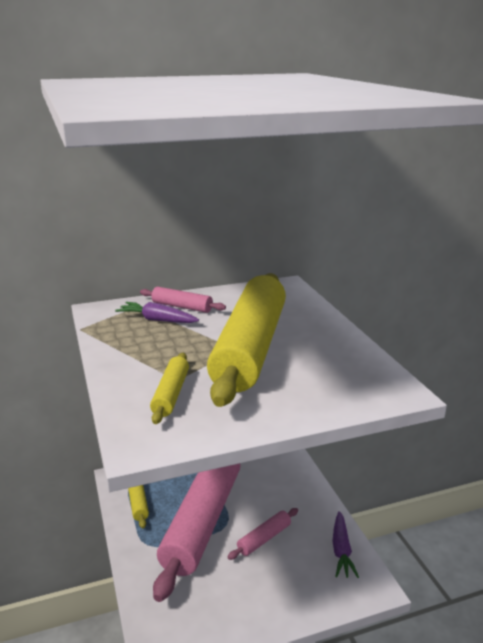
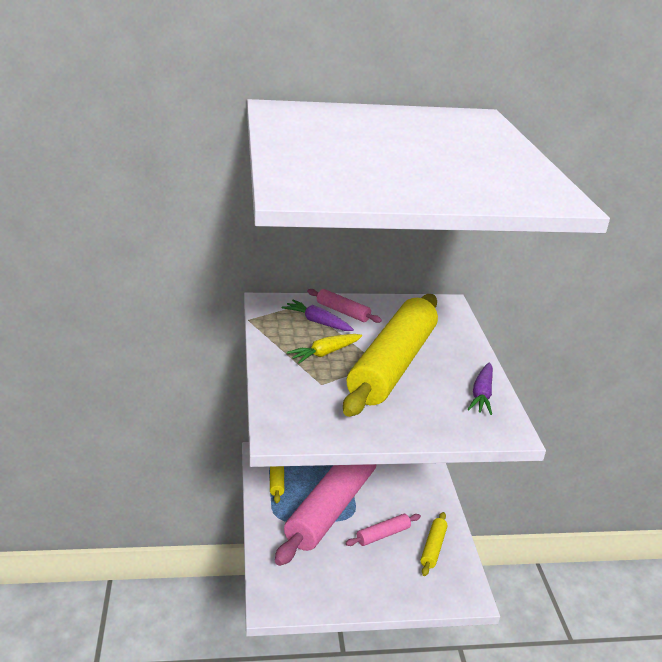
camera: 10 degrees right, 5 degrees up
(171, 394) = (313, 396): yellow rolling pin -> yellow rolling pin (433, 548)
(173, 348) = (325, 353): none -> yellow carrot
(341, 550) = (451, 560): purple carrot -> purple carrot (482, 394)

